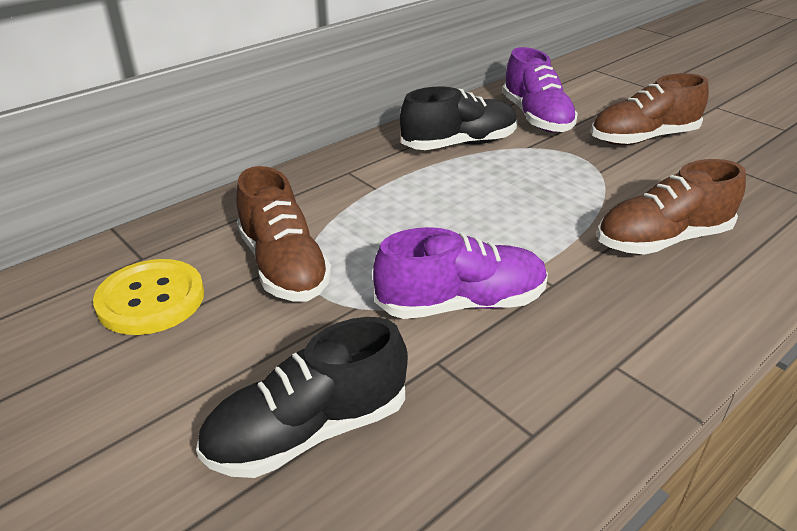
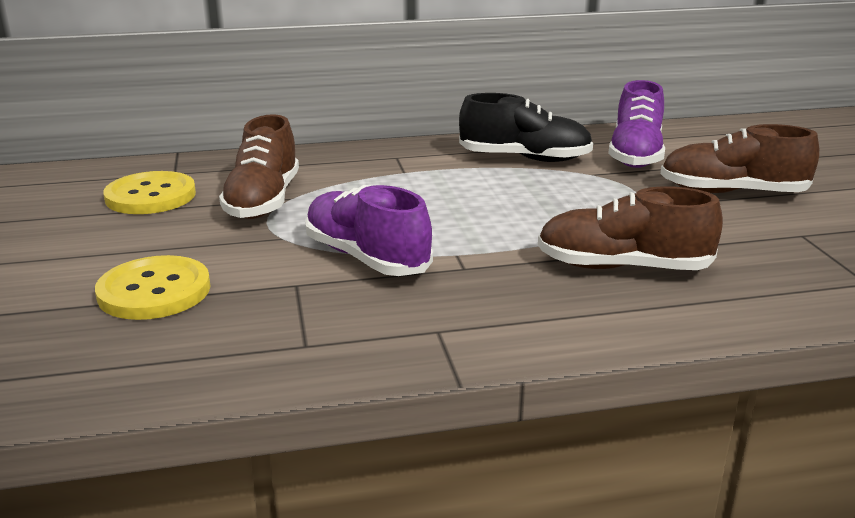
camera: 30 degrees right, 10 degrees down
(308, 431) = (154, 291): black shoe -> yellow button
(461, 303) = (366, 258): purple shoe -> purple shoe turned 150 degrees counterclockwise

